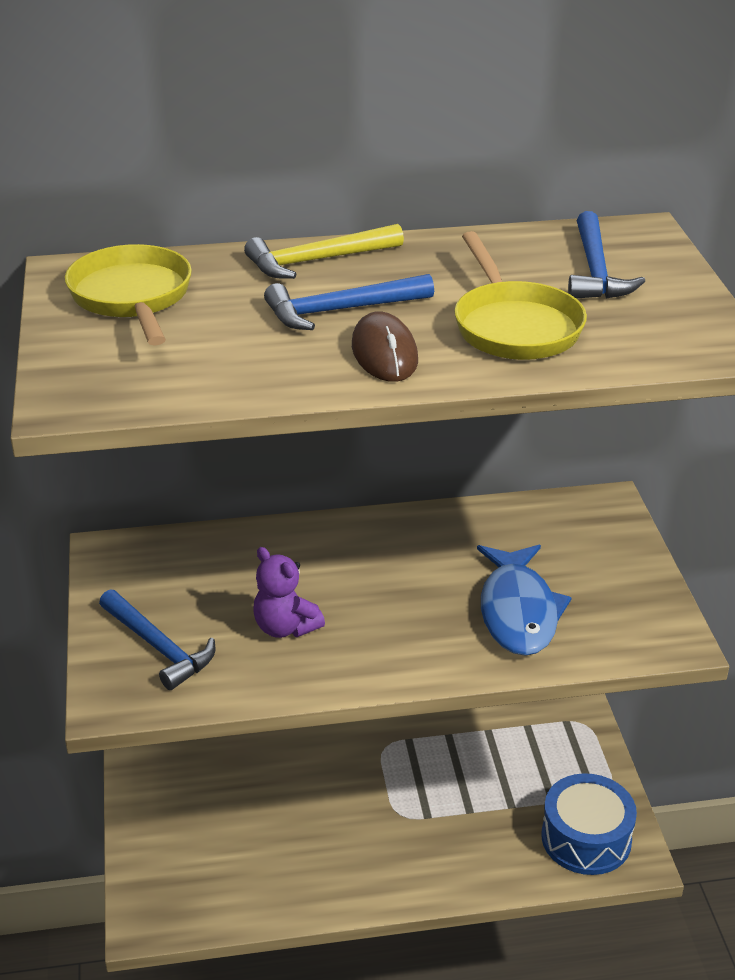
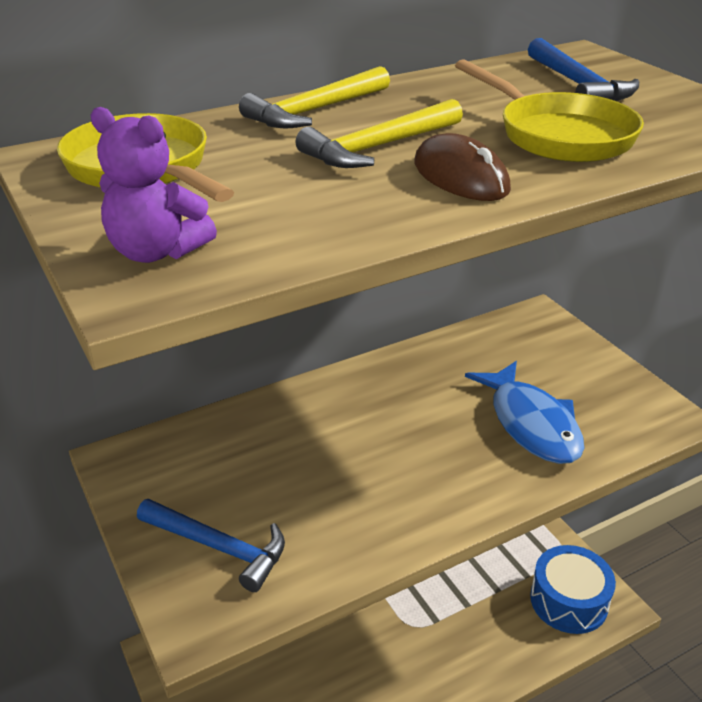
camera: 20 degrees left, 0 degrees up
(285, 627) = (334, 493): purple teddy bear -> purple teddy bear (156, 252)
(340, 310) = (378, 147): blue hammer -> yellow hammer

